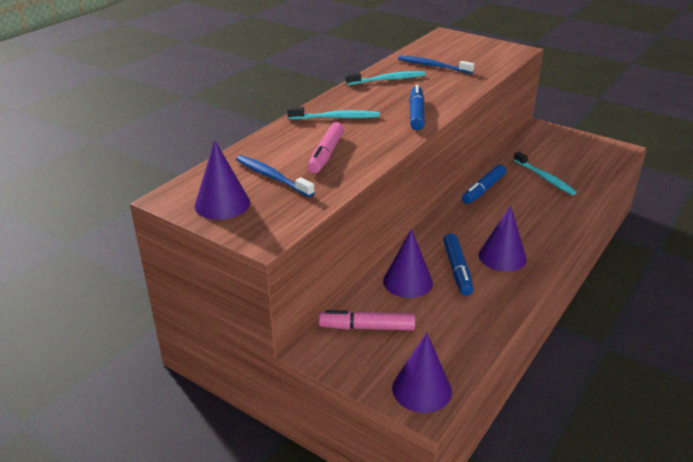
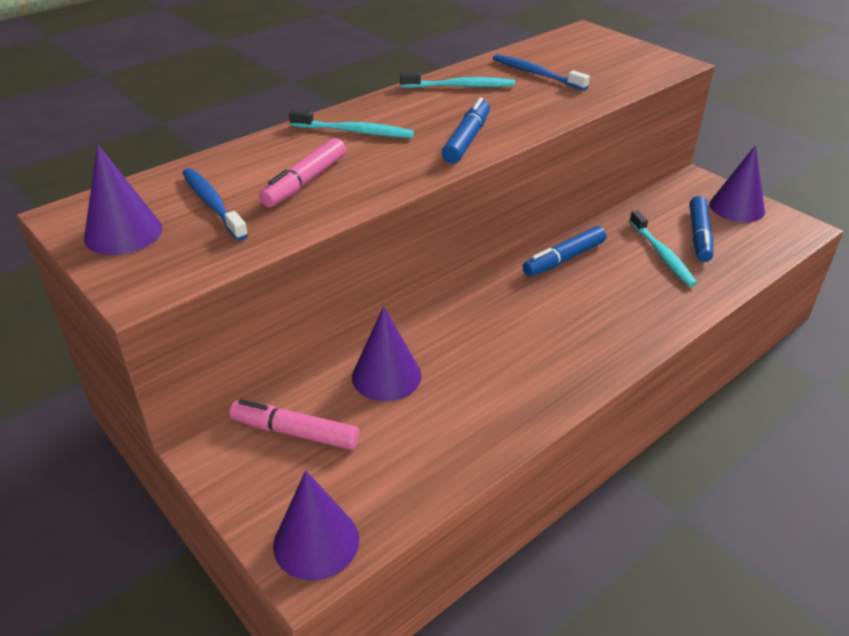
camera: 15 degrees right, 5 degrees up
(457, 269) = (463, 371): blue marker -> blue marker (699, 235)
(502, 257) = (537, 363): purple cone -> purple cone (736, 207)

